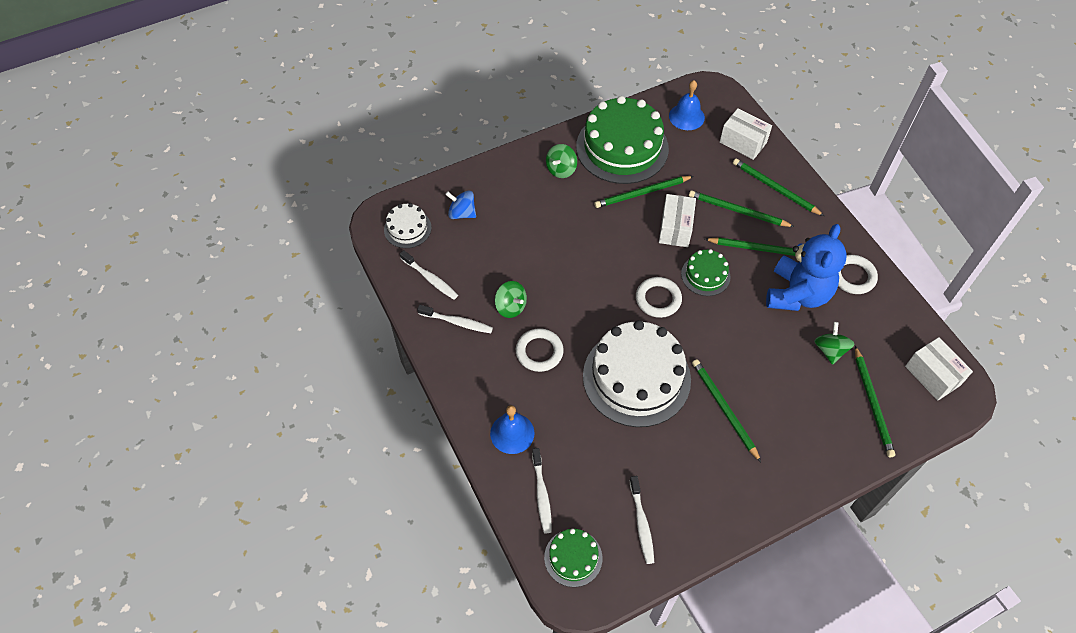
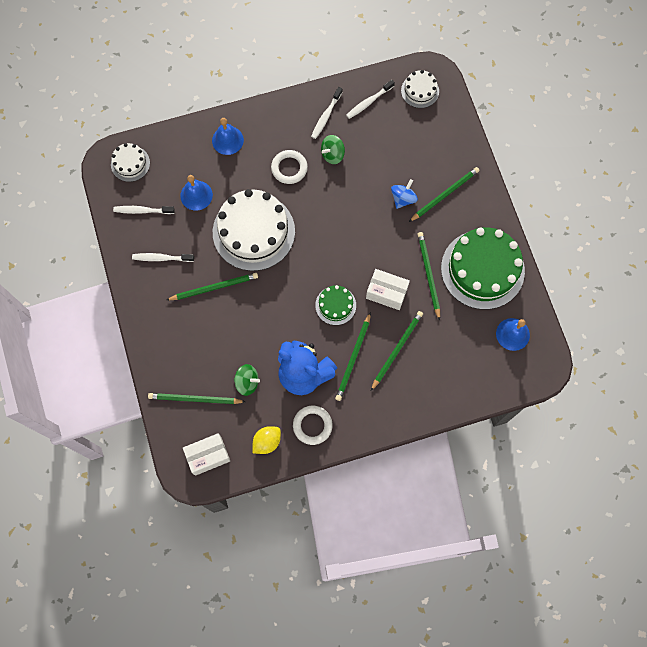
camera: 100 degrees right, 15 degrees up
(462, 213) = (429, 131): blue spinning top -> blue spinning top (403, 199)
(541, 494) = (178, 152): white toothbrush -> white toothbrush (161, 258)
(561, 169) = (464, 214): green spinning top -> none
(573, 557) = (130, 163): green cake -> white cake
(602, 457) = (196, 195): none -> blue bell
(658, 299) = (319, 263): white ring -> none
(743, 142) = (474, 376): white box -> none
(775, 188) = (417, 389): green pencil -> green pencil (445, 195)
(890, 318) = (267, 442): none -> yellow lemon

